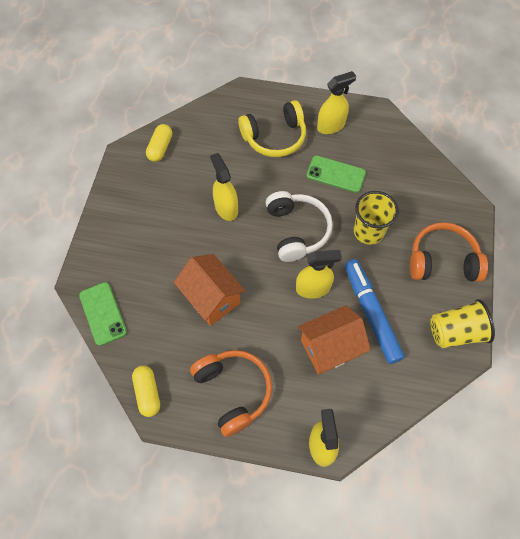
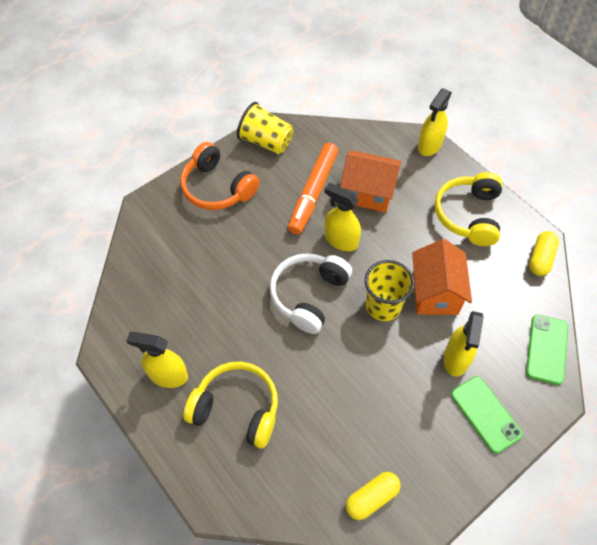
camera: 140 degrees left, 5 degrees down
(226, 208) = (355, 367): yellow spray bottle -> yellow spray bottle (456, 359)
(233, 391) = (468, 215): orange headphones -> yellow headphones
(335, 174) = (220, 320): green phone -> green phone (485, 414)
(368, 231) = (248, 249): yellow cup -> yellow cup (383, 306)
(371, 313) = (313, 193): blue marker -> orange marker

